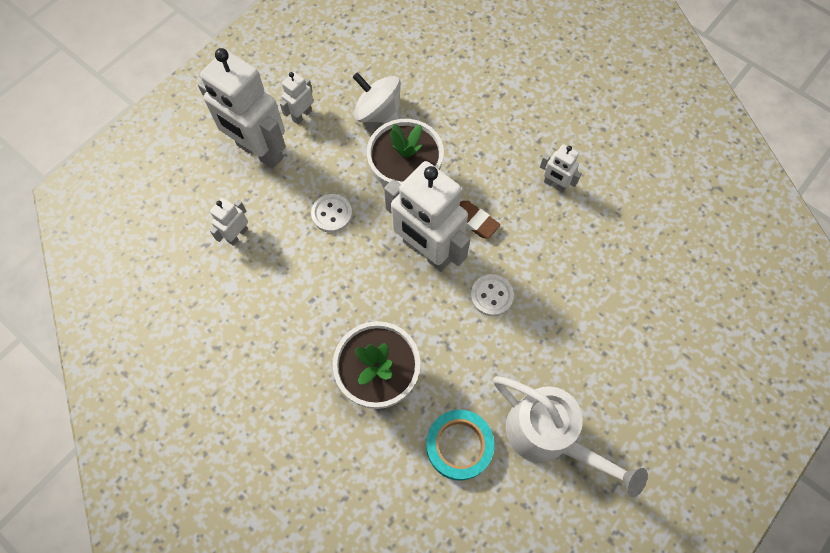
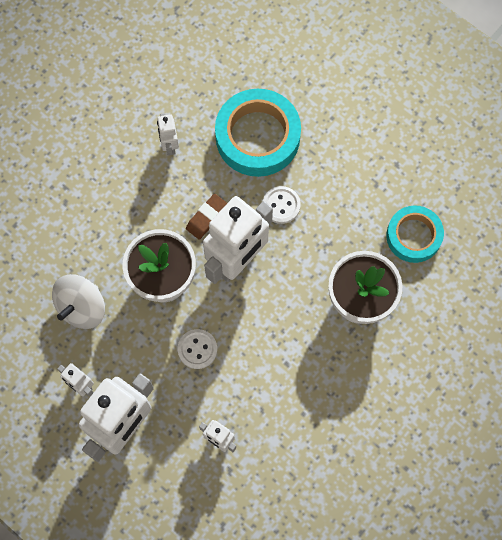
camera: 90 degrees left, 5 degrees up
(548, 436) = (403, 167): white watering can -> none
(554, 184) = (169, 145): white robot -> white robot turned 135 degrees clockwise
(572, 271) = (257, 137): none -> turquoise tape

